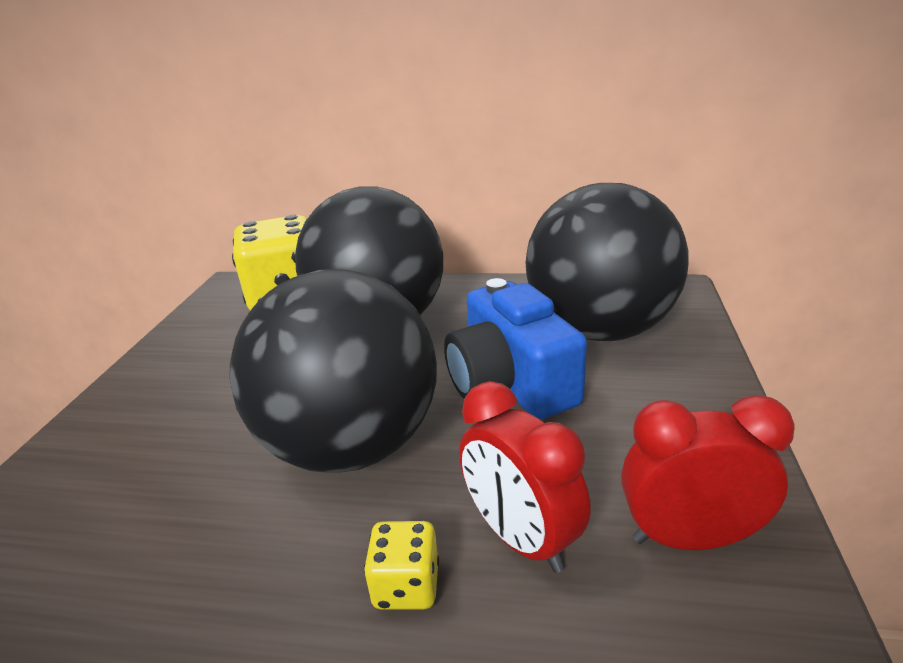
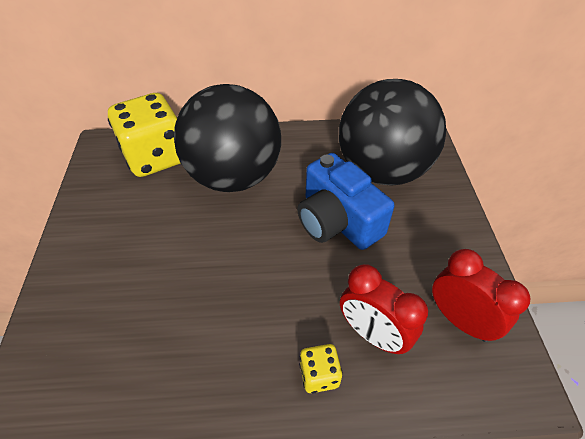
camera: 15 degrees left, 20 degrees up
(352, 445) = (252, 282): black ball -> none
(689, 538) = (460, 320): red clock -> red clock turned 60 degrees clockwise

